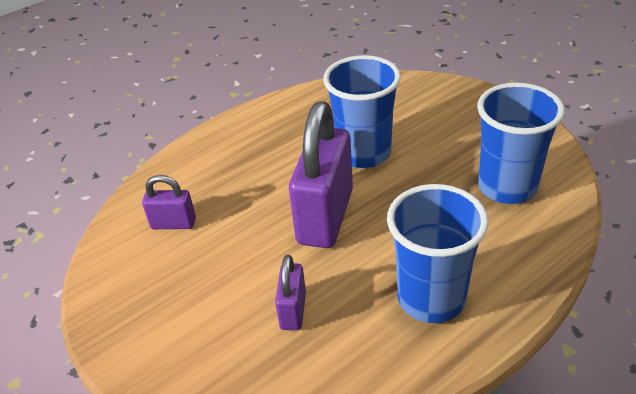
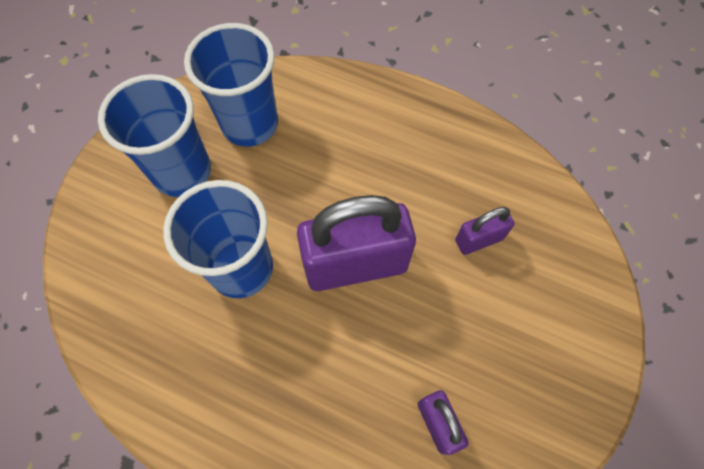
camera: 120 degrees left, 25 degrees up
(431, 298) = (411, 143): blue cup -> blue cup (182, 172)

